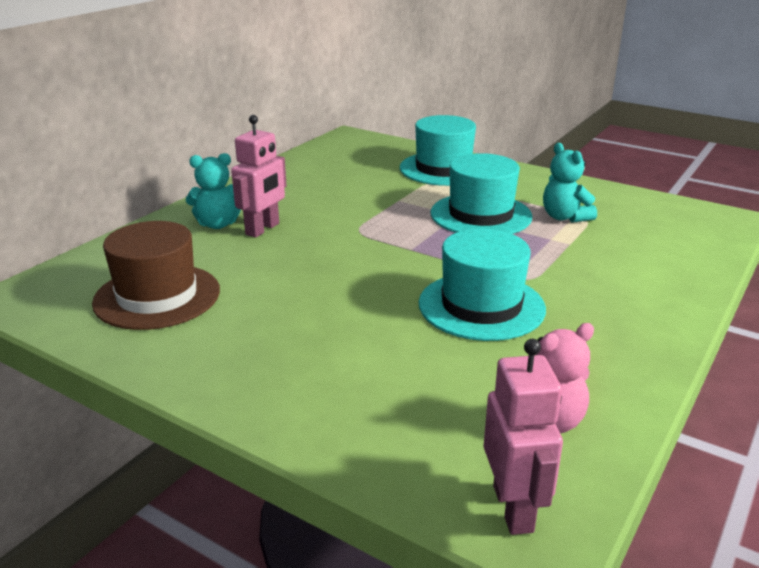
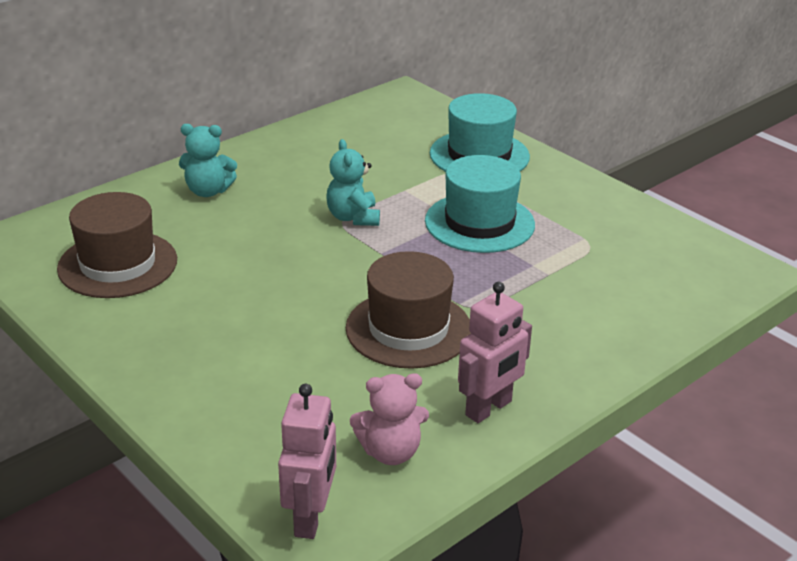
camera: 15 degrees right, 5 degrees up
(263, 229) = (248, 204): pink robot -> pink robot (489, 408)
(481, 306) = (408, 329): turquoise hat -> brown hat
(564, 217) = (568, 240): turquoise teddy bear -> turquoise teddy bear (353, 217)

